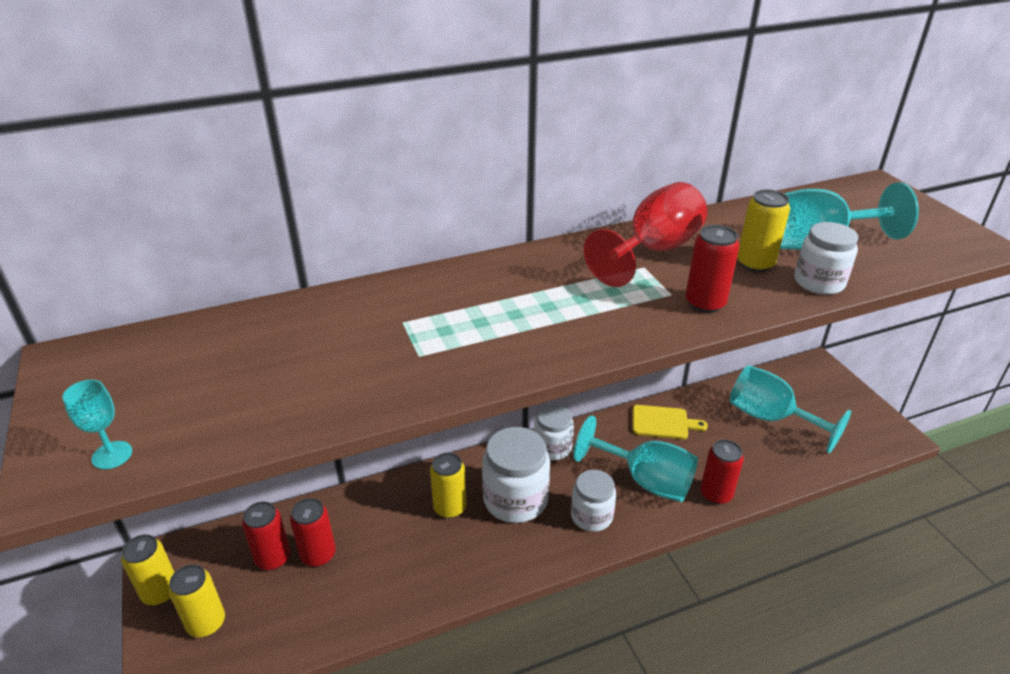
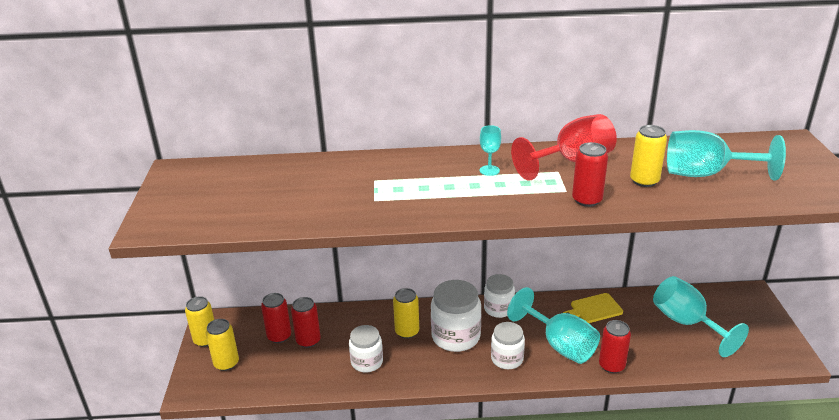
camera: 20 degrees right, 5 degrees down
(112, 455) = (180, 221): turquoise goblet -> turquoise goblet (489, 170)
(663, 422) = (594, 309): yellow cutting board -> yellow cutting board turned 135 degrees clockwise
(819, 282) = (685, 200): white jar -> white jar (367, 362)

